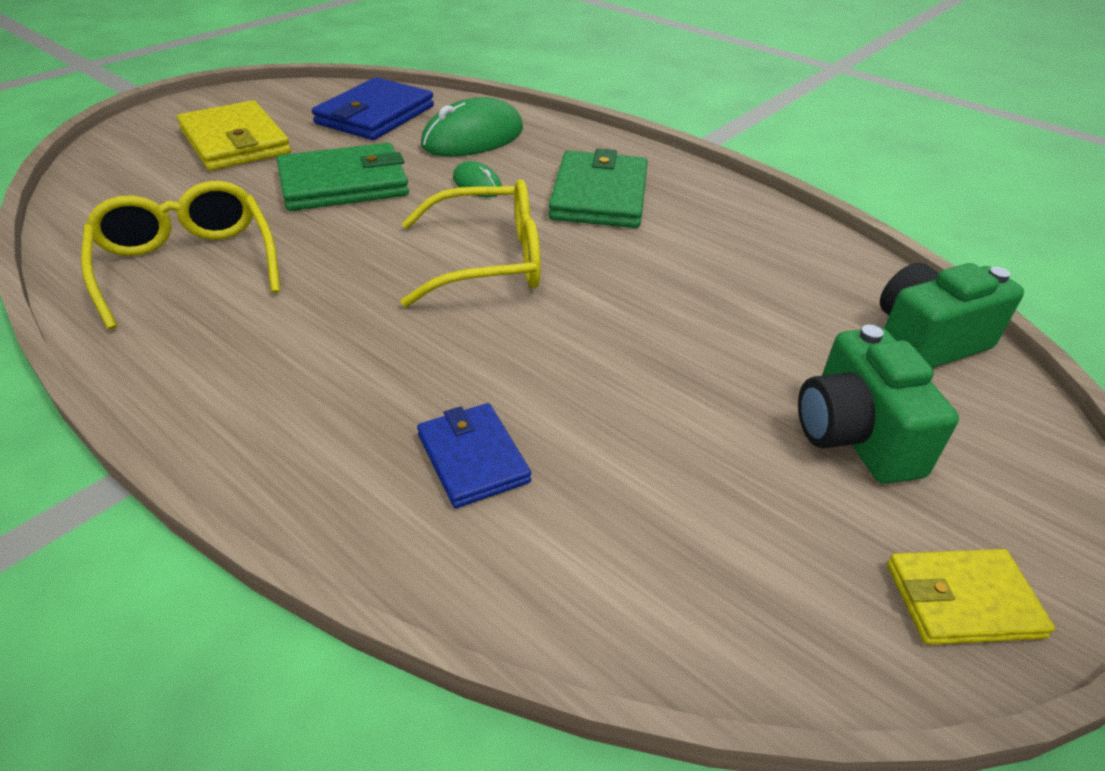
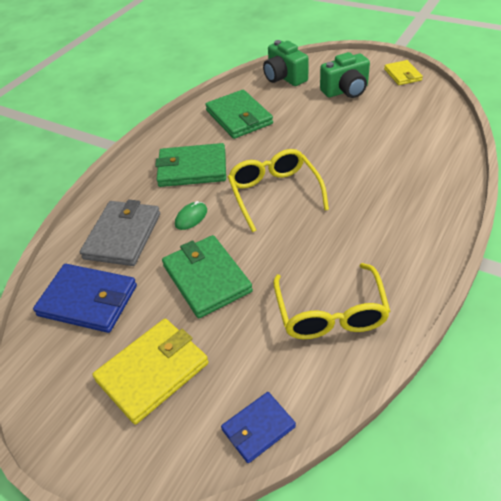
camera: 95 degrees left, 5 degrees up
(187, 266) = (330, 312): yellow glasses -> yellow glasses turned 60 degrees counterclockwise
(473, 137) = (123, 236): green mouse -> grey wallet
(473, 458) = (409, 167): blue wallet -> blue wallet (258, 428)
(750, 257) = (239, 117): none -> green wallet

